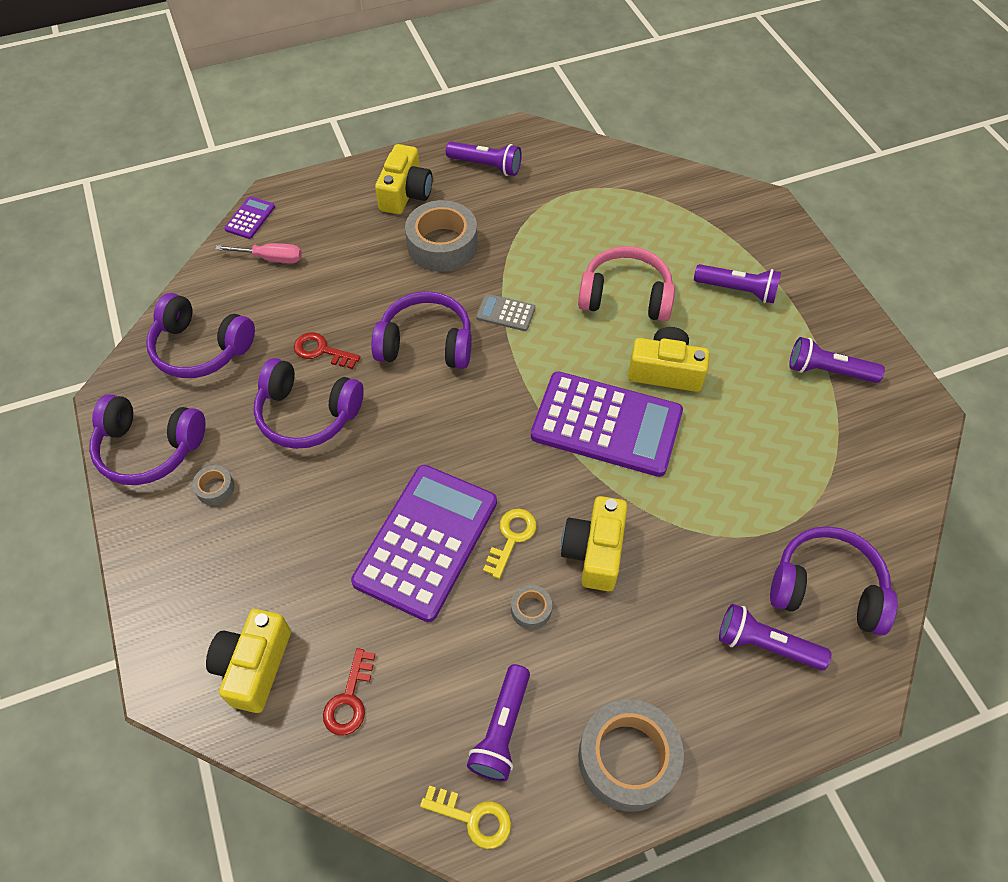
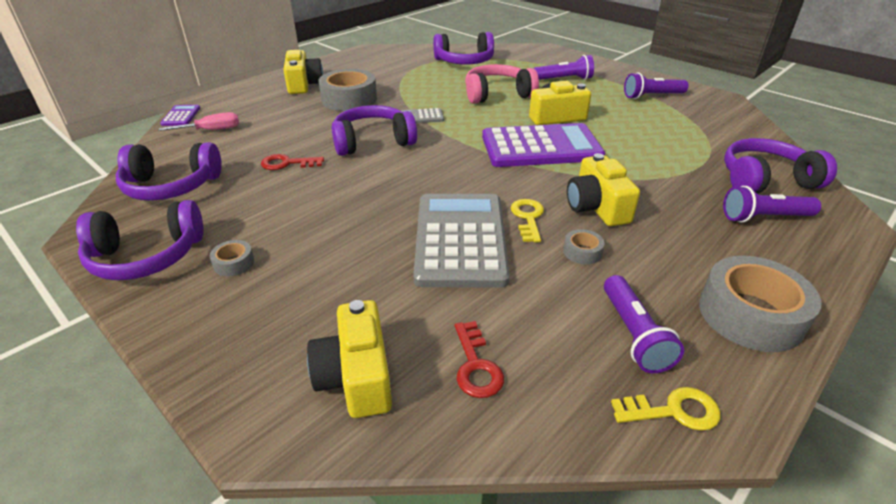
camera: 25 degrees left, 20 degrees down
(307, 414) = (298, 198): purple headphones -> purple headphones (464, 61)
(426, 541) = (460, 239): purple calculator -> grey calculator
(486, 166) = (354, 65): purple flashlight -> none

